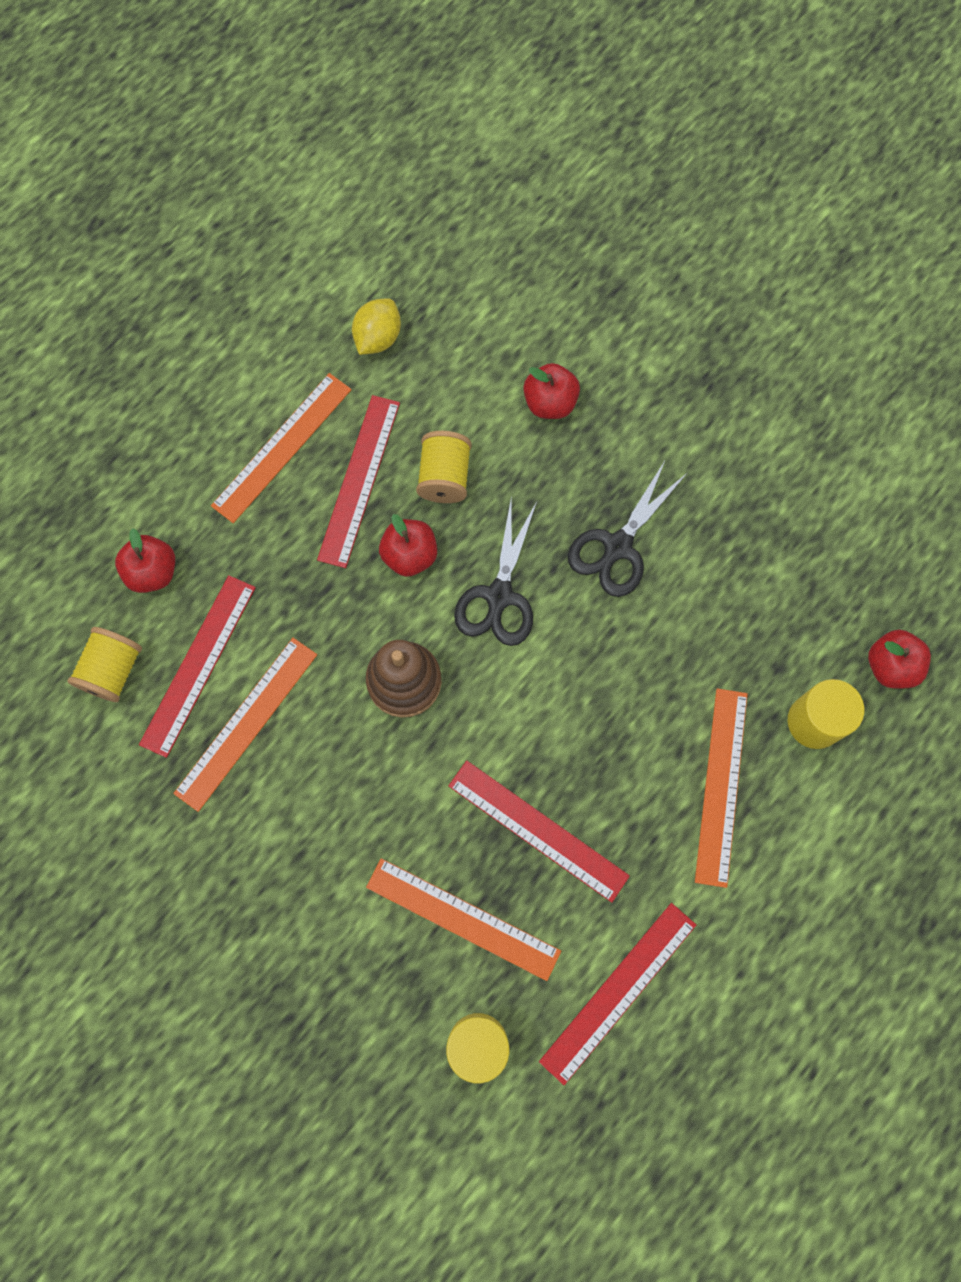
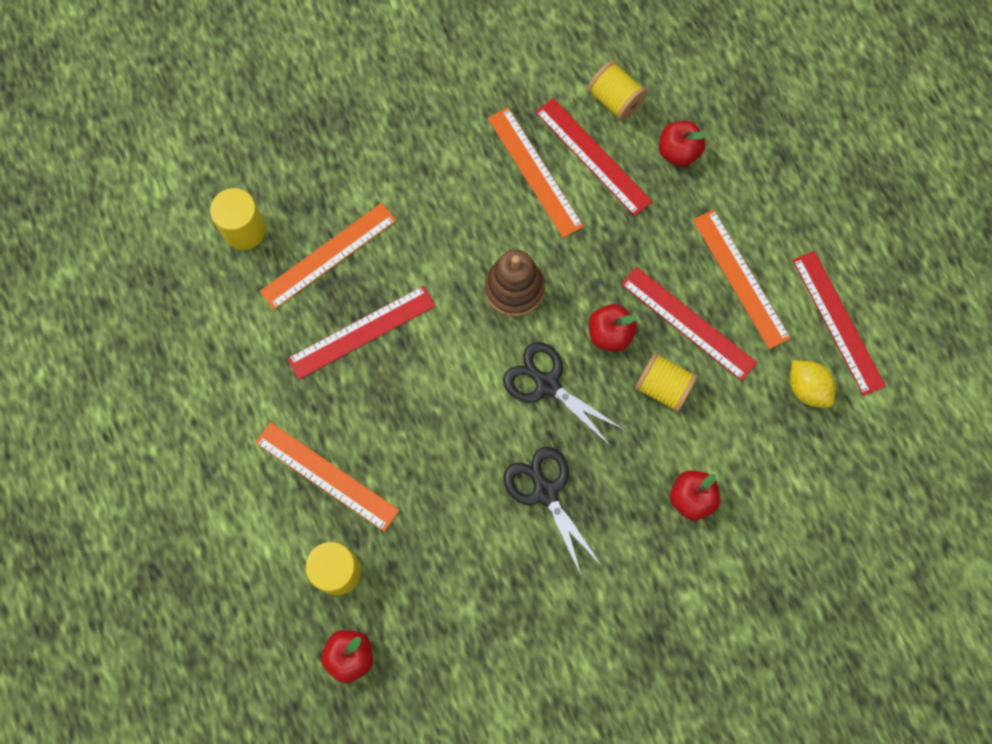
camera: 115 degrees right, 0 degrees up
(618, 992) = (227, 334): red ruler -> red ruler (838, 322)

